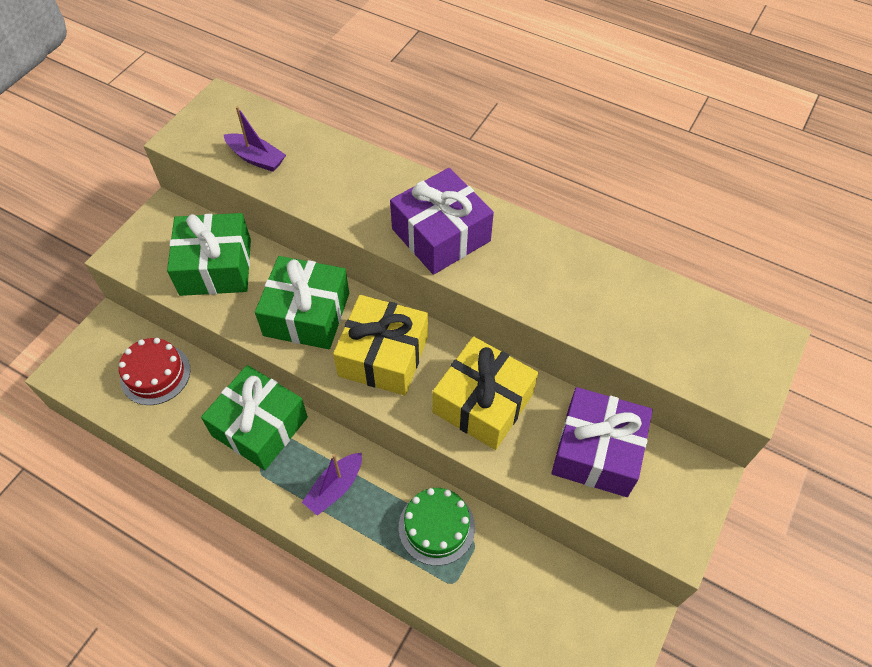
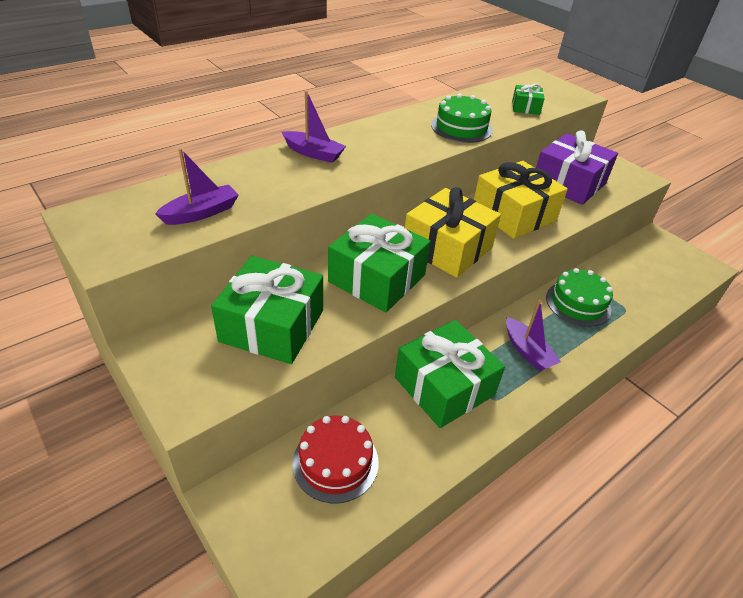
camera: 70 degrees left, 15 degrees down
(394, 187) = (313, 153): none -> purple boat
(441, 235) = (384, 148): purple gift -> none
(538, 287) = (461, 127): none -> green cake
(649, 340) = (525, 107): none -> green gift

